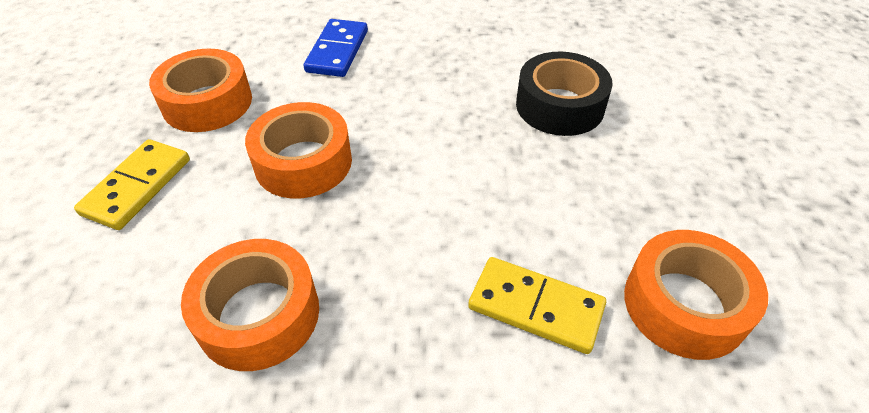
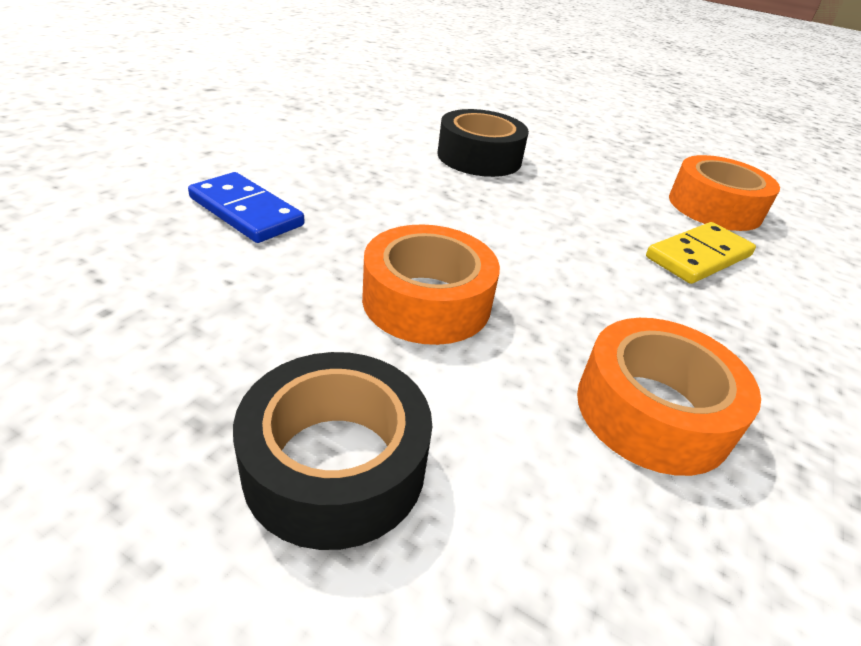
camera: 65 degrees left, 10 degrees down
(137, 187) = (335, 464): yellow domino -> black tape
(207, 102) = (211, 336): orange tape -> none

